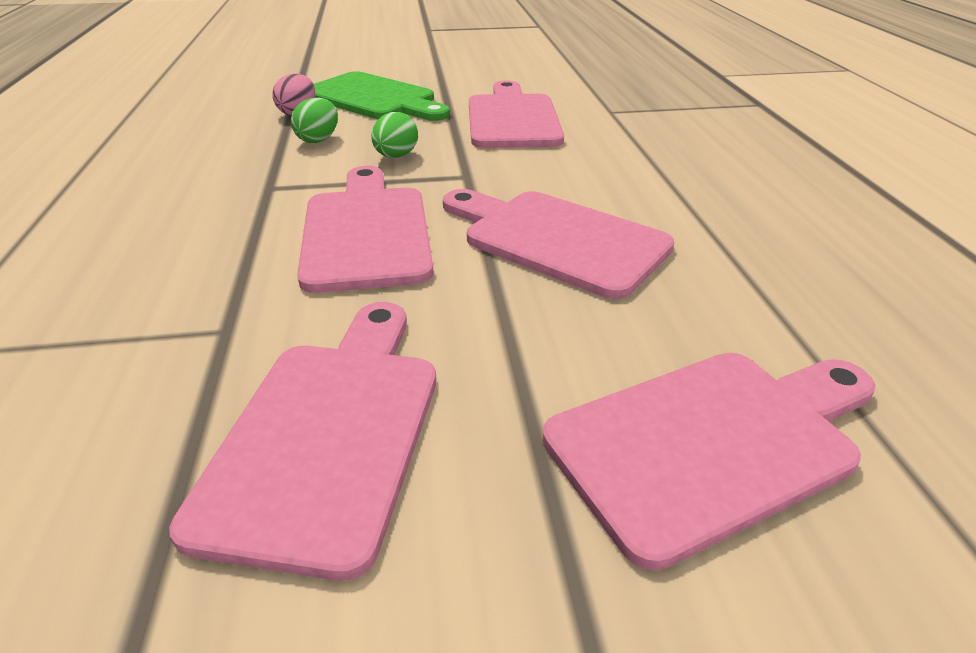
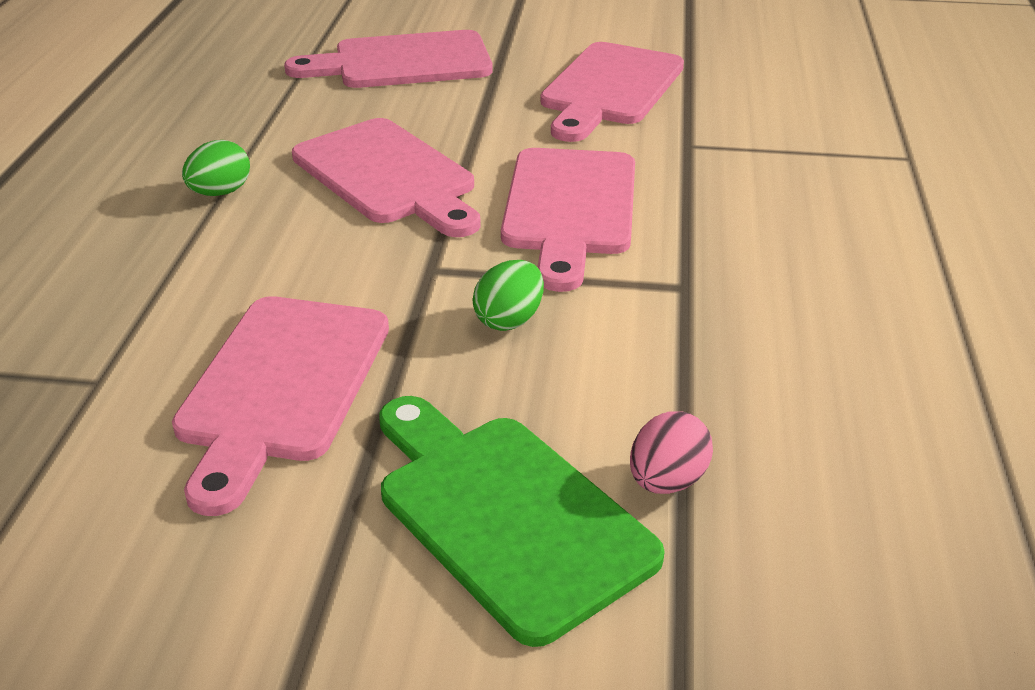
camera: 165 degrees left, 0 degrees up
(318, 140) = (623, 380): green egg -> green egg (220, 192)

